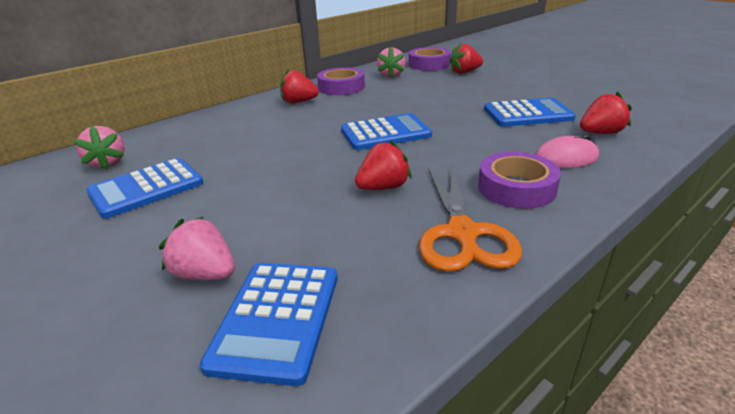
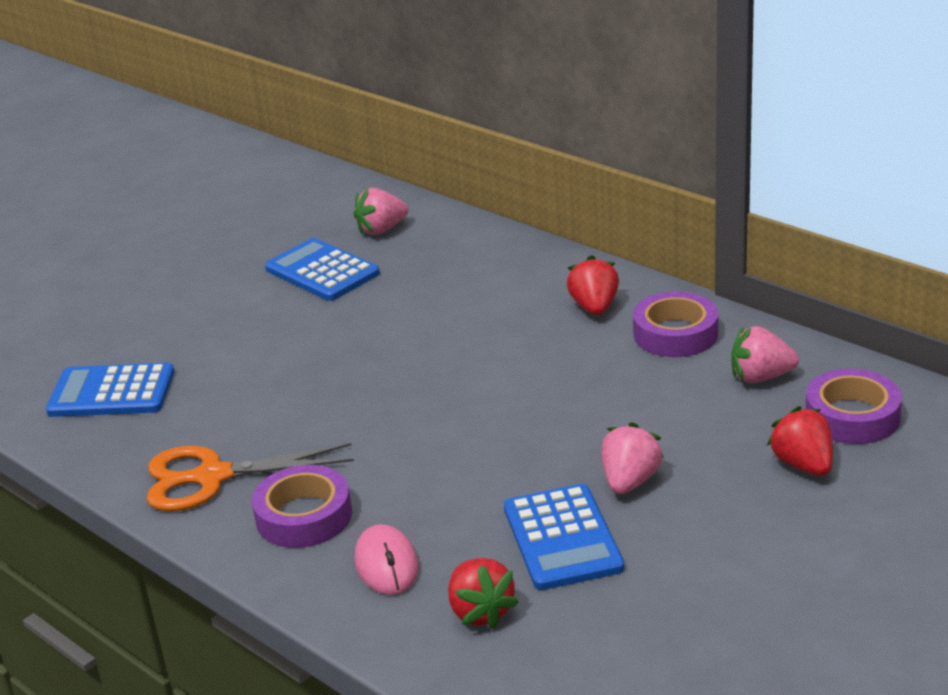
camera: 85 degrees right, 0 degrees up
(205, 274) = (172, 346): pink strawberry -> pink strawberry (630, 481)
(383, 187) = (313, 418): red strawberry -> none
(385, 133) = (473, 402): blue calculator -> none

